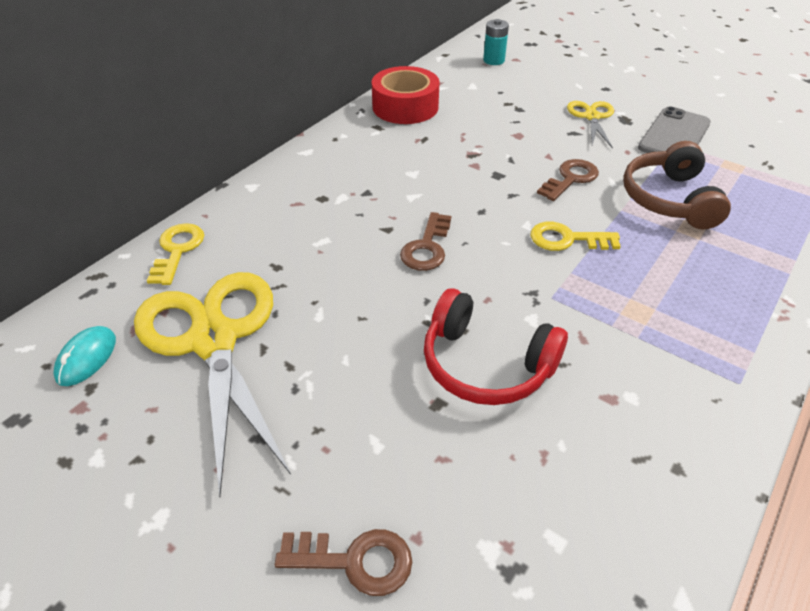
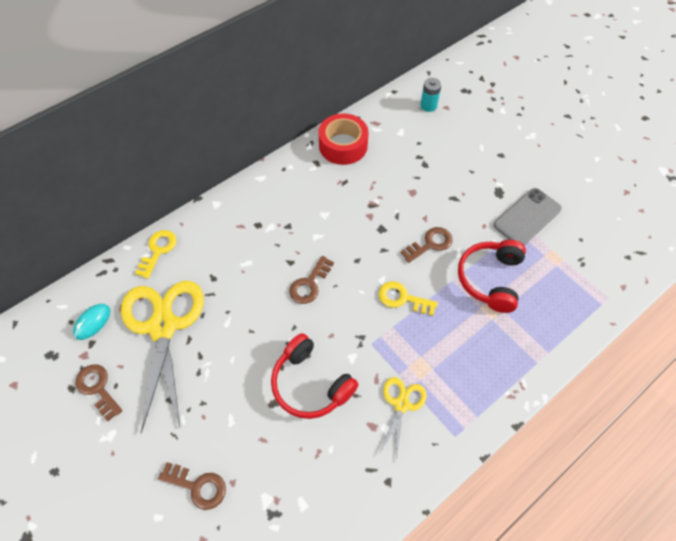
camera: 15 degrees right, 15 degrees up
(117, 450) = (97, 388): none -> brown key
(592, 117) = (475, 184): yellow scissors -> yellow scissors (401, 404)
(669, 199) = (490, 279): brown headphones -> red headphones

